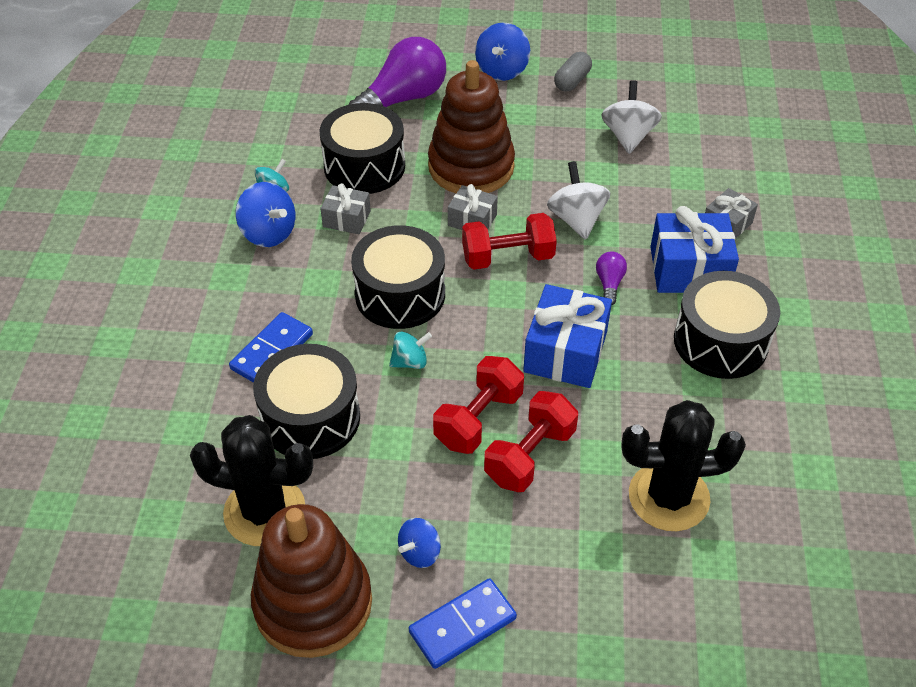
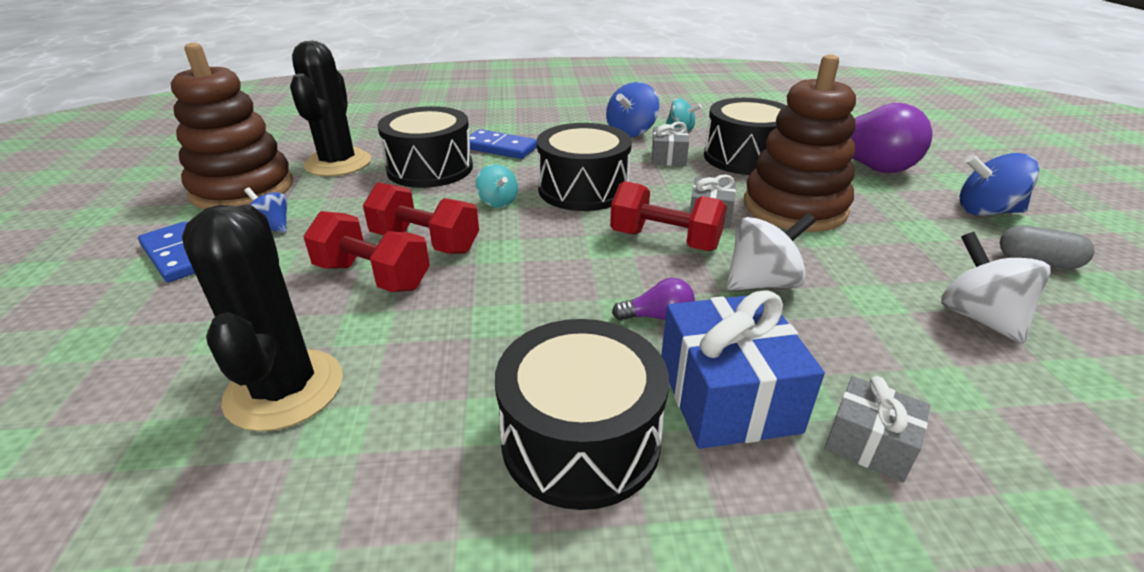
camera: 80 degrees right, 15 degrees down
(508, 257) = (665, 240): red dumbbell -> red dumbbell turned 45 degrees counterclockwise
(565, 352) = (528, 289): blue gift -> none
(628, 136) = (979, 318): white spinning top -> white spinning top turned 105 degrees counterclockwise

